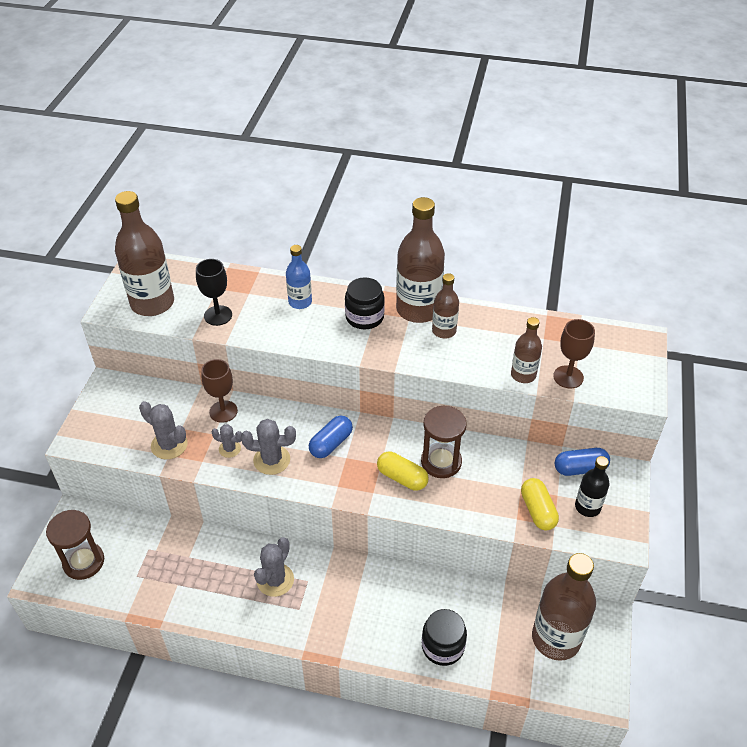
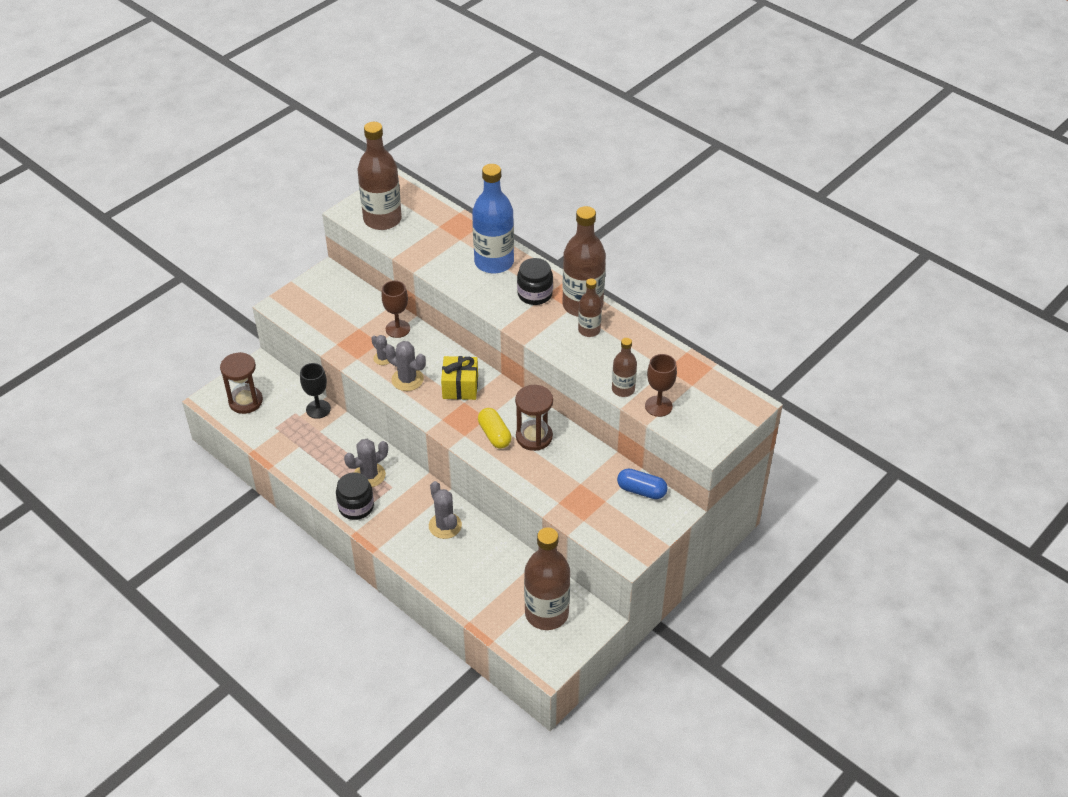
camera: 30 degrees right, 0 degrees up
(169, 445) = (341, 337): grey cactus -> grey cactus (445, 526)
(218, 315) = (424, 248): black goblet -> black goblet (318, 409)
(300, 302) = (494, 262): blue bottle -> blue bottle, size x1.86
(331, 444) = (460, 387): blue capsule -> yellow gift
(442, 646) = (457, 577): black jar -> black jar (356, 507)
(537, 511) = (579, 504): yellow capsule -> none
(587, 507) = (622, 520): black bottle -> none

